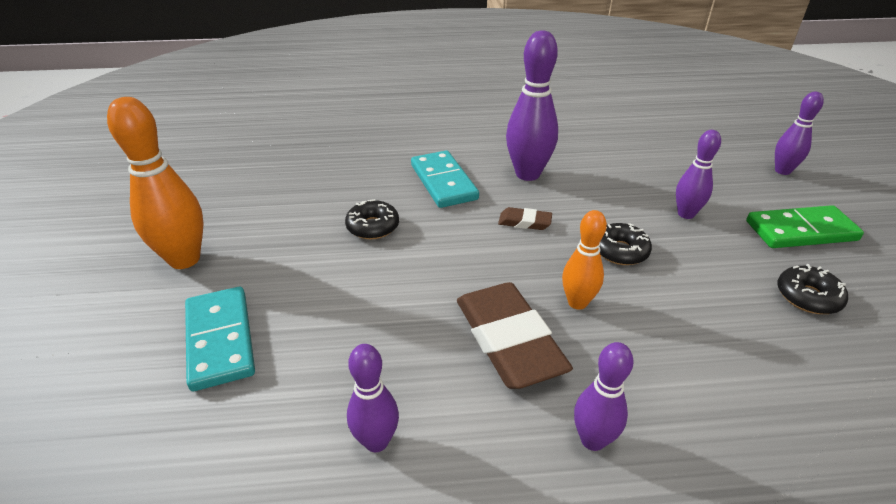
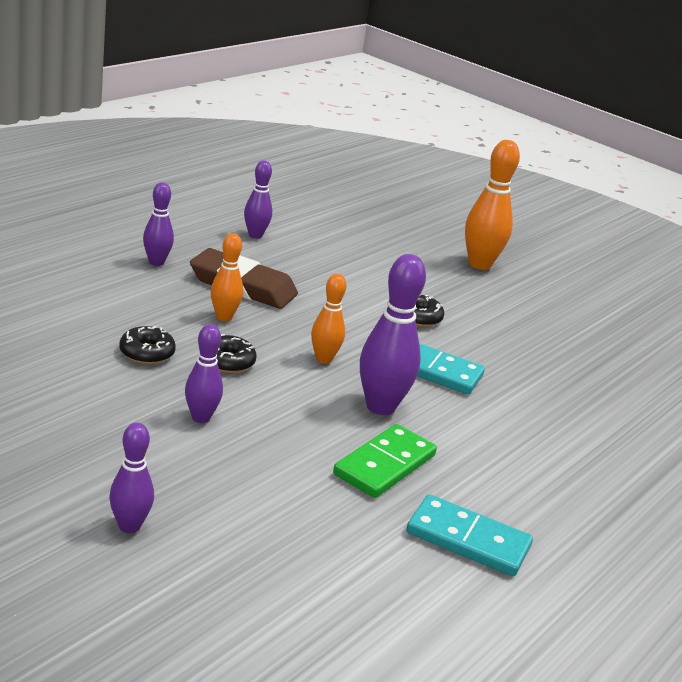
camera: 130 degrees right, 10 degrees down
(220, 340) = (385, 242): turquoise domino -> turquoise domino (468, 539)
(524, 222) = (323, 359): brown eraser -> orange bowling pin
(800, 231) = (82, 440): green domino -> green domino (385, 465)
(807, 297) = (59, 375): black donut -> black donut (147, 353)

